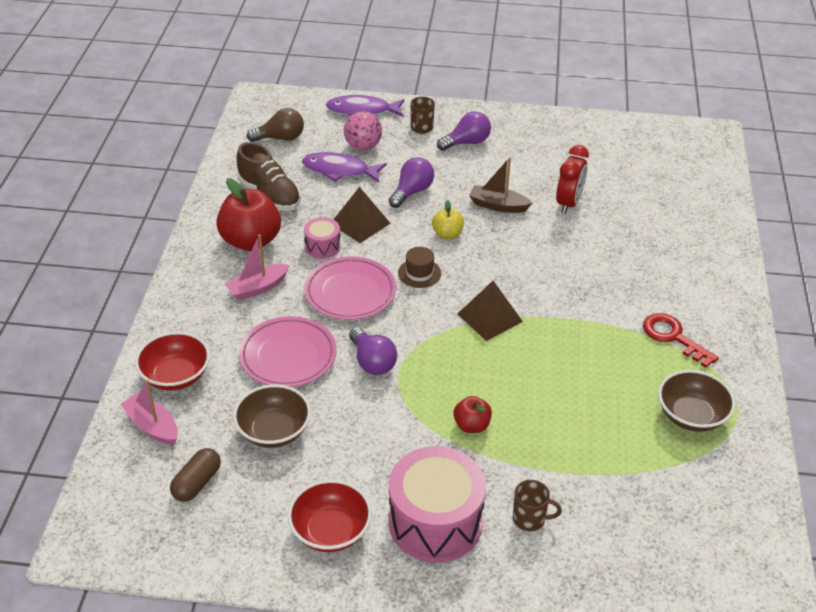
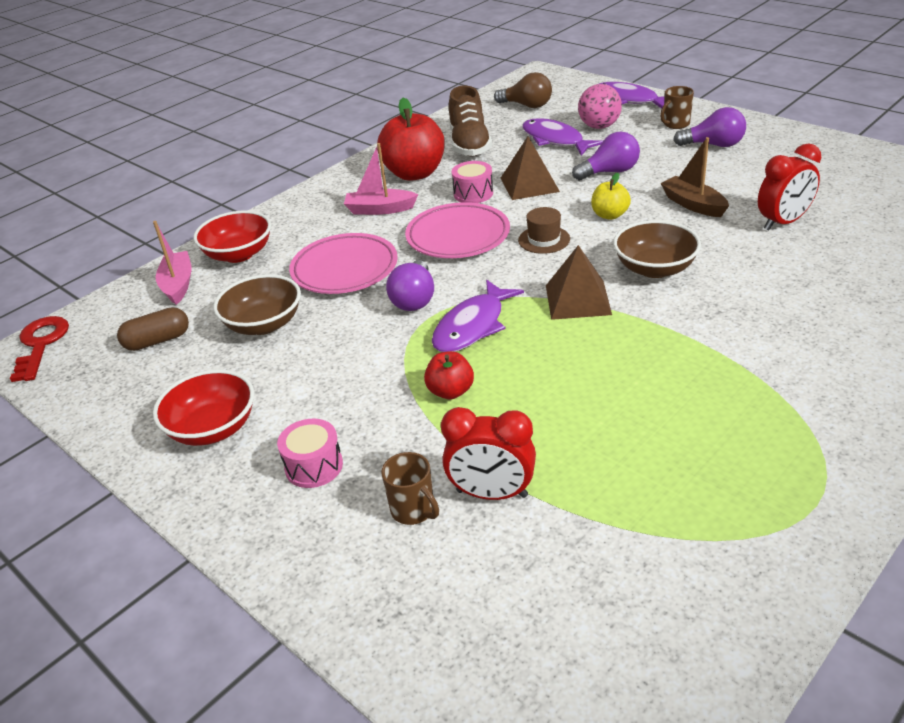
camera: 40 degrees right, 5 degrees down
(435, 522) = (314, 466): pink drum -> pink drum, size x0.48
(437, 368) = (472, 326): none -> purple fish
(565, 485) = (492, 494): none -> red clock
(673, 337) = (794, 392): red key -> red key (41, 344)
(691, 415) = (735, 488): brown bowl -> brown bowl (654, 268)

